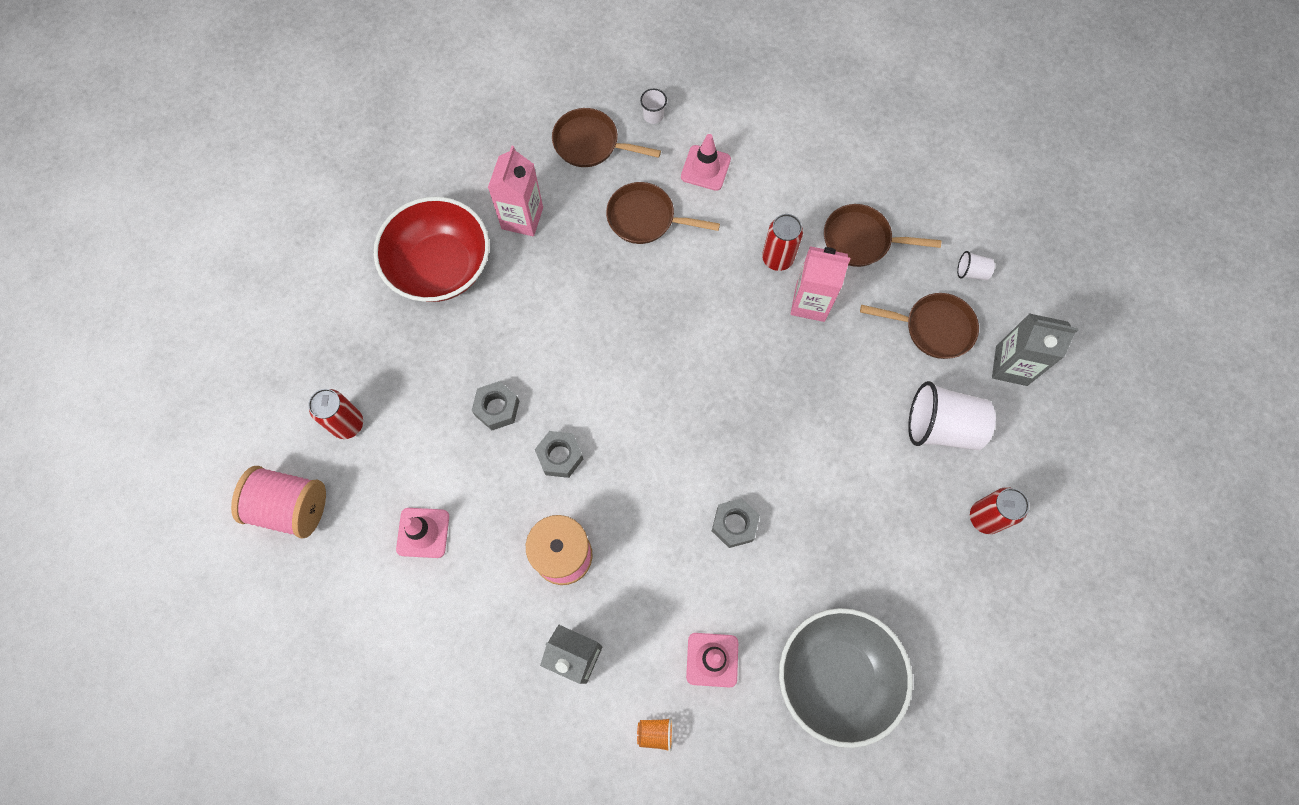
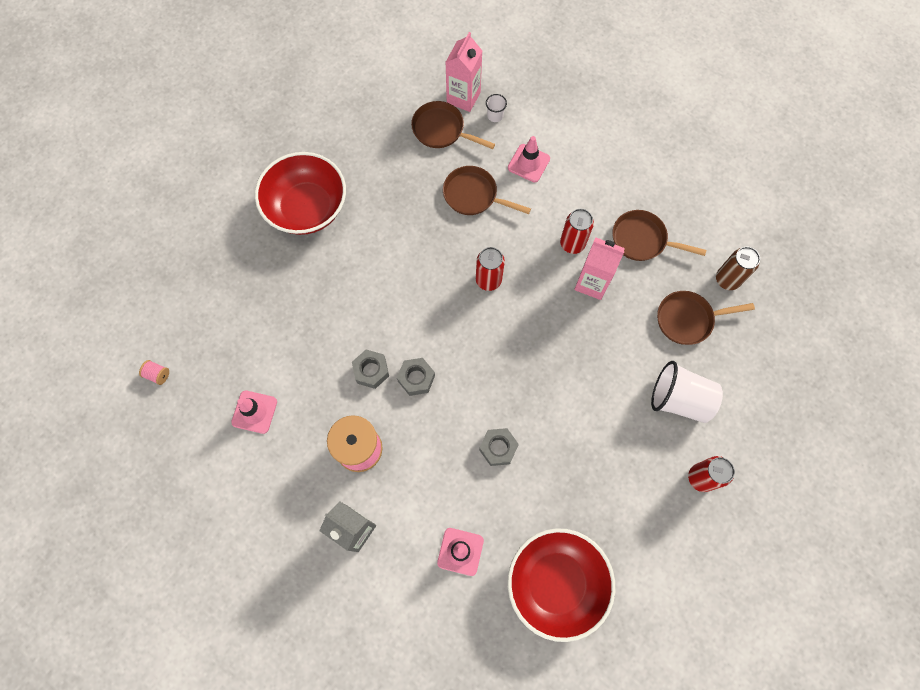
camera: 10 degrees right, 0 degrees up
(290, 507) = (157, 374): pink spool -> pink spool, size x0.41
(348, 424) = (213, 318): red can -> red can (488, 280)
(497, 408) = (330, 325): grey nut -> grey nut (416, 378)
(522, 218) = (377, 180): pink carton -> pink carton (463, 97)
(655, 733) = (405, 601): orange cup -> none
(836, 676) = (556, 583): grey bowl -> red bowl
(933, 328) = (688, 319): brown pan -> brown pan turned 150 degrees clockwise
(971, 272) = (727, 279): white cup -> brown can
(1011, 366) = (745, 360): grey carton -> none

